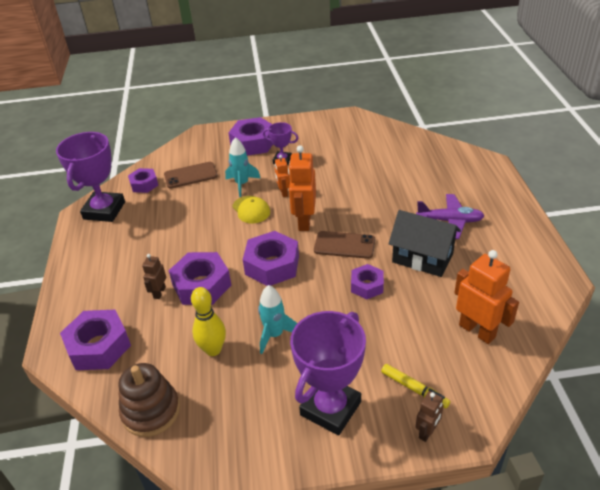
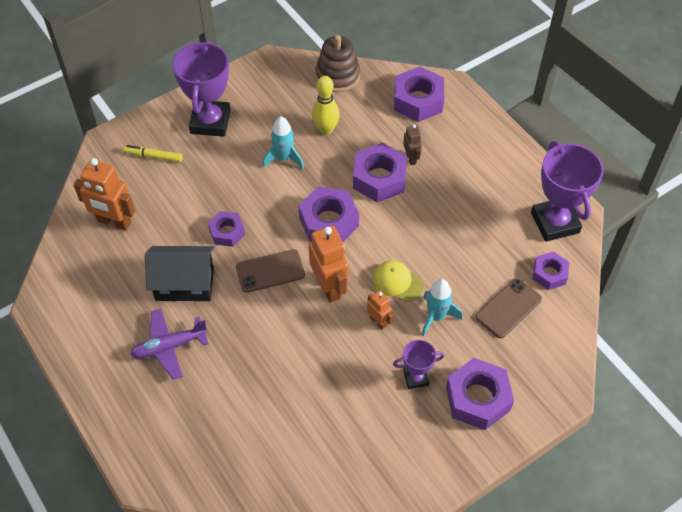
camera: 150 degrees right, 15 degrees up
(427, 432) = (135, 131): brown robot -> none

